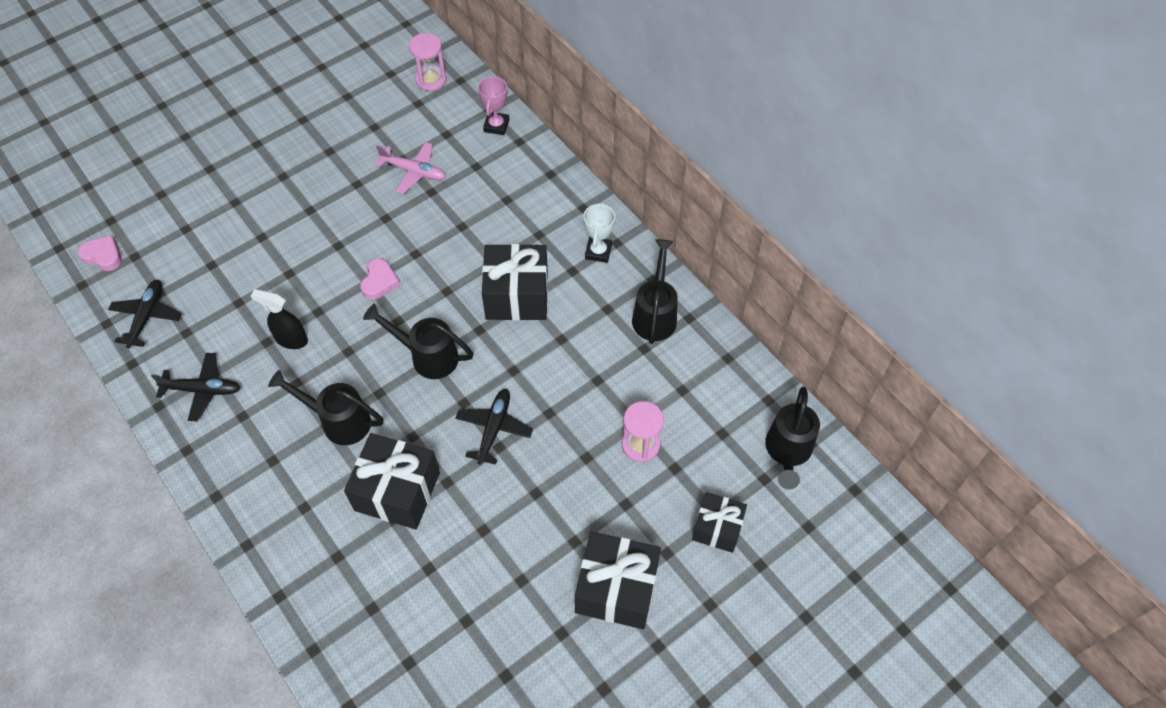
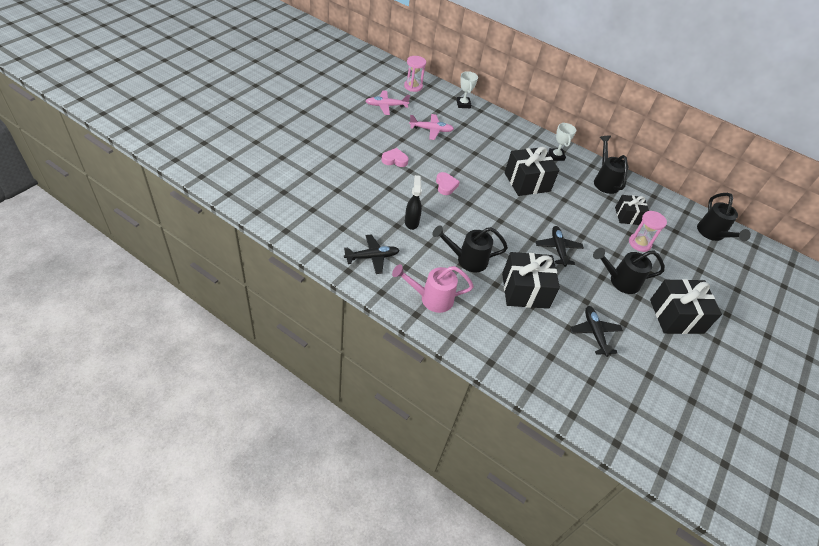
camera: 25 degrees left, 10 degrees down
(103, 256) = (262, 194): pink heart -> pink heart (394, 160)
(147, 316) = (311, 223): black plane -> black plane (594, 333)
(251, 475) = (431, 298): none -> pink watering can
(291, 339) = (411, 222): black spray bottle -> black spray bottle turned 90 degrees clockwise
(365, 115) = (386, 106): none -> pink plane
(427, 356) = (497, 218): black watering can -> black watering can (620, 281)
(496, 125) = (463, 104): pink trophy -> white trophy
(717, 528) = (705, 276): black gift -> black gift (628, 216)

